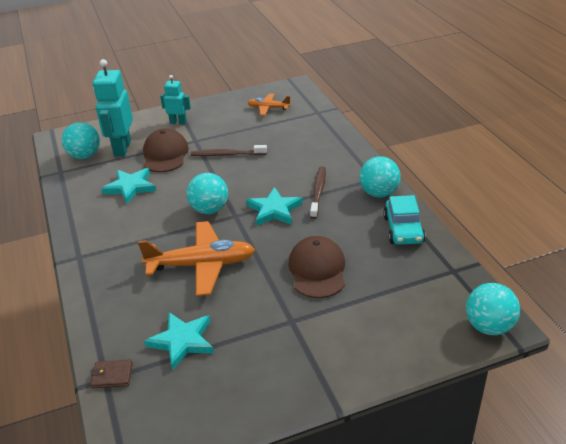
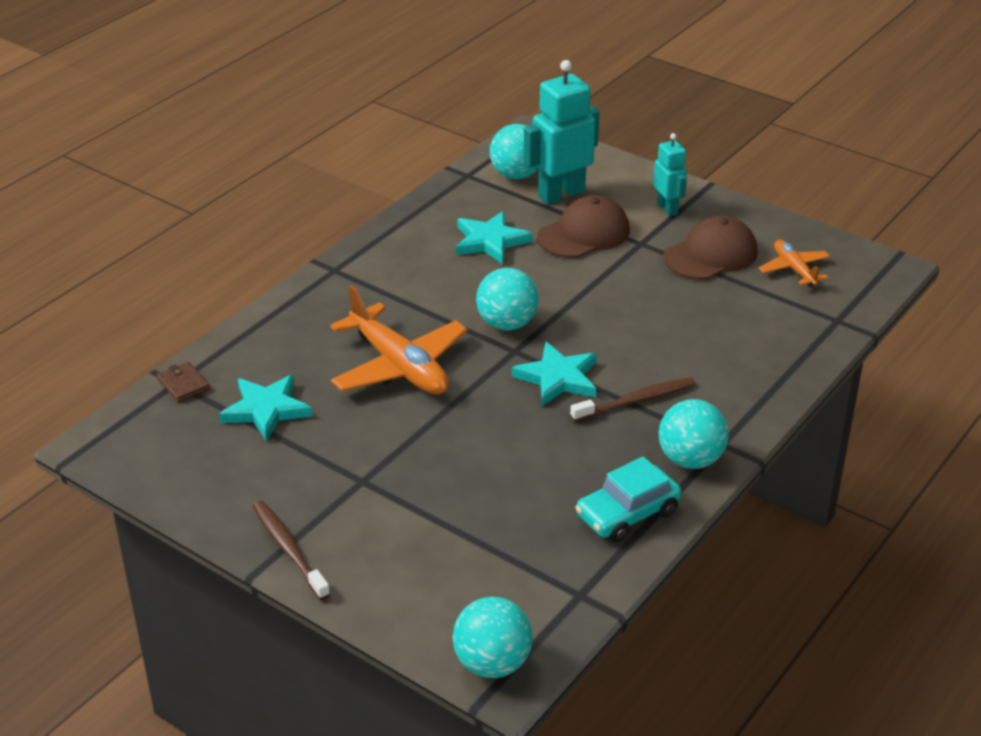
camera: 55 degrees right, 0 degrees up
(227, 154) = (638, 284): brown toothbrush -> brown toothbrush (289, 549)
(317, 270) = (472, 465): brown cap -> brown cap (711, 255)

